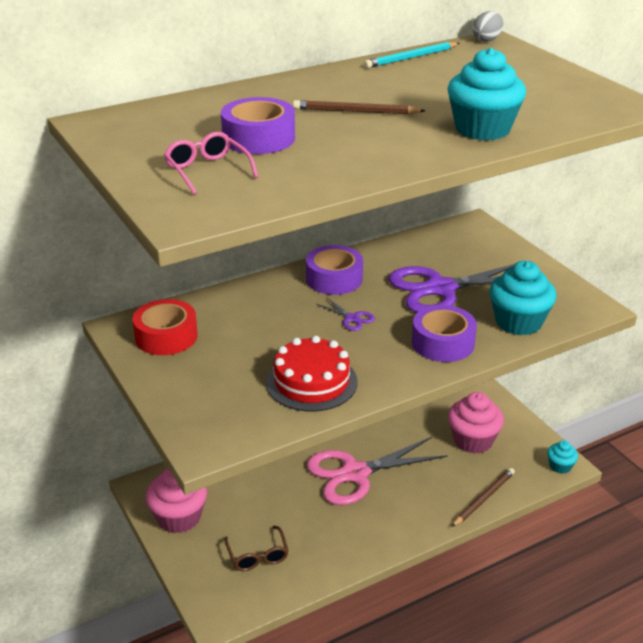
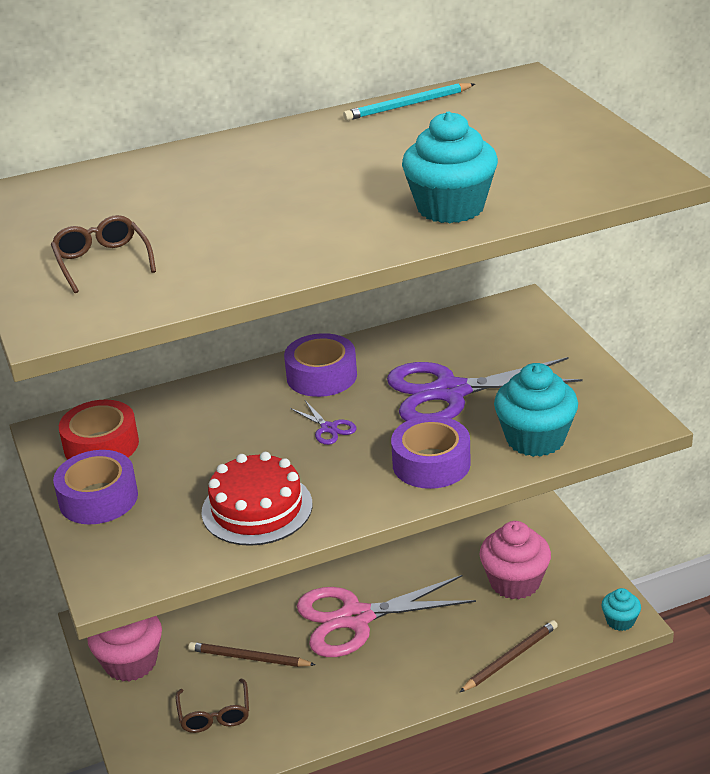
camera: 10 degrees right, 0 degrees up
(207, 170) = (102, 262): pink glasses -> brown glasses
(258, 138) = (178, 219): purple tape -> purple tape (98, 498)
(355, 111) = (307, 182): brown pencil -> brown pencil (249, 658)
(487, 40) = (515, 78): grey egg -> none

